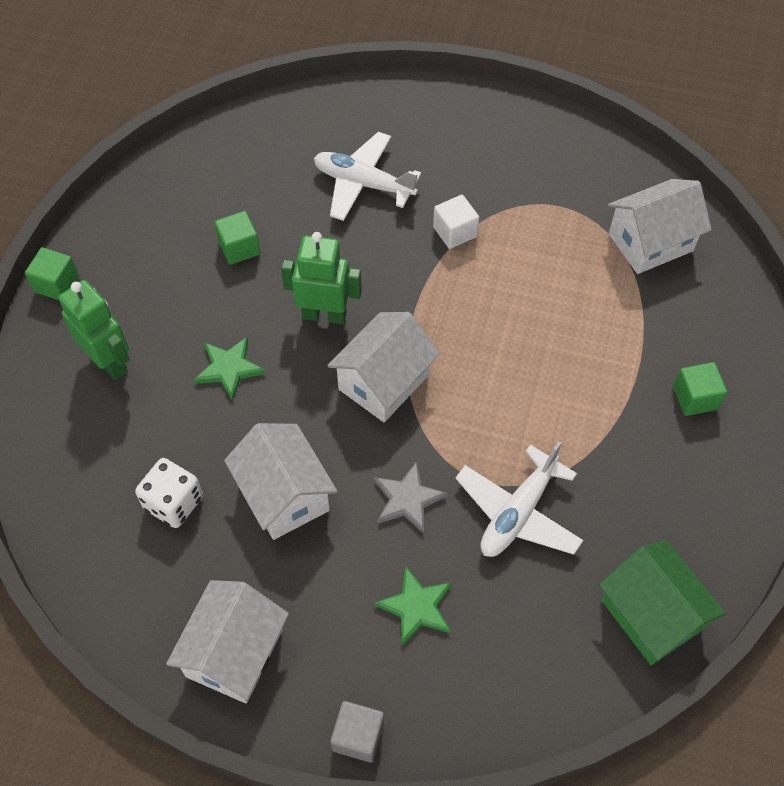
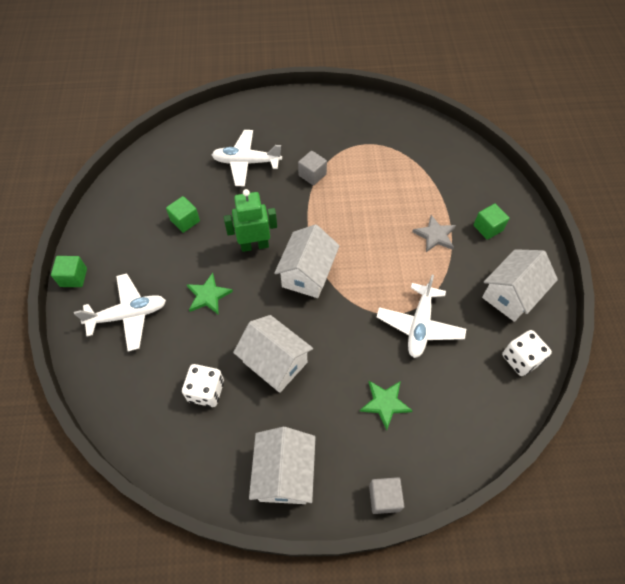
camera: 20 degrees left, 0 degrees up
(109, 362) = (128, 315): green robot -> white plane
(407, 499) = (351, 339): grey star -> grey star (435, 235)
(455, 232) = (312, 175): white cube -> grey cube
(650, 242) = (425, 150): white house -> white house (511, 295)
(651, 614) = (520, 359): green house -> white dice

